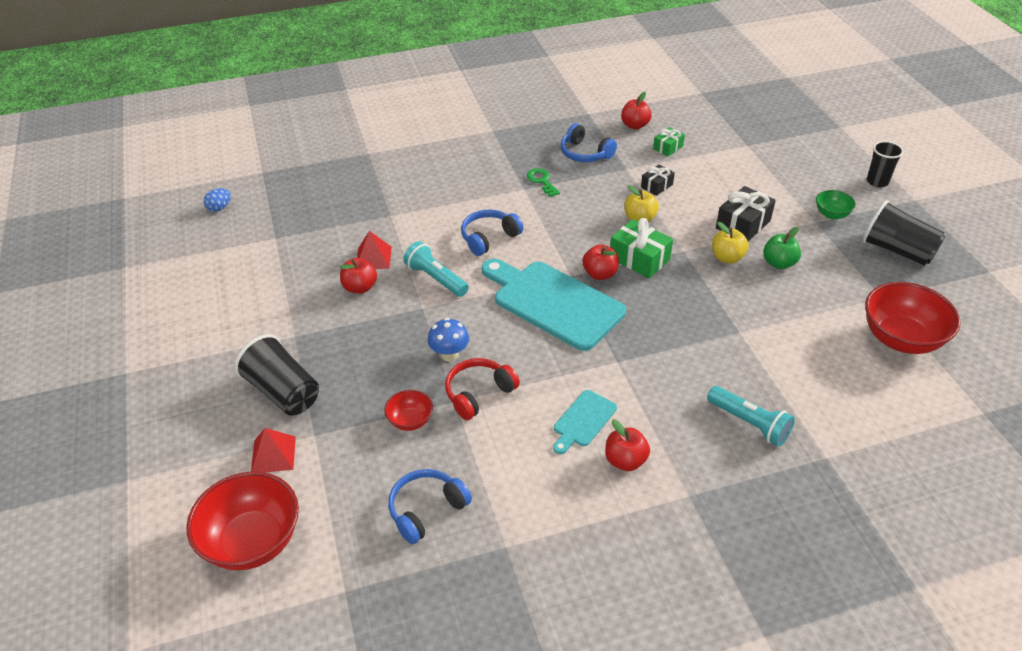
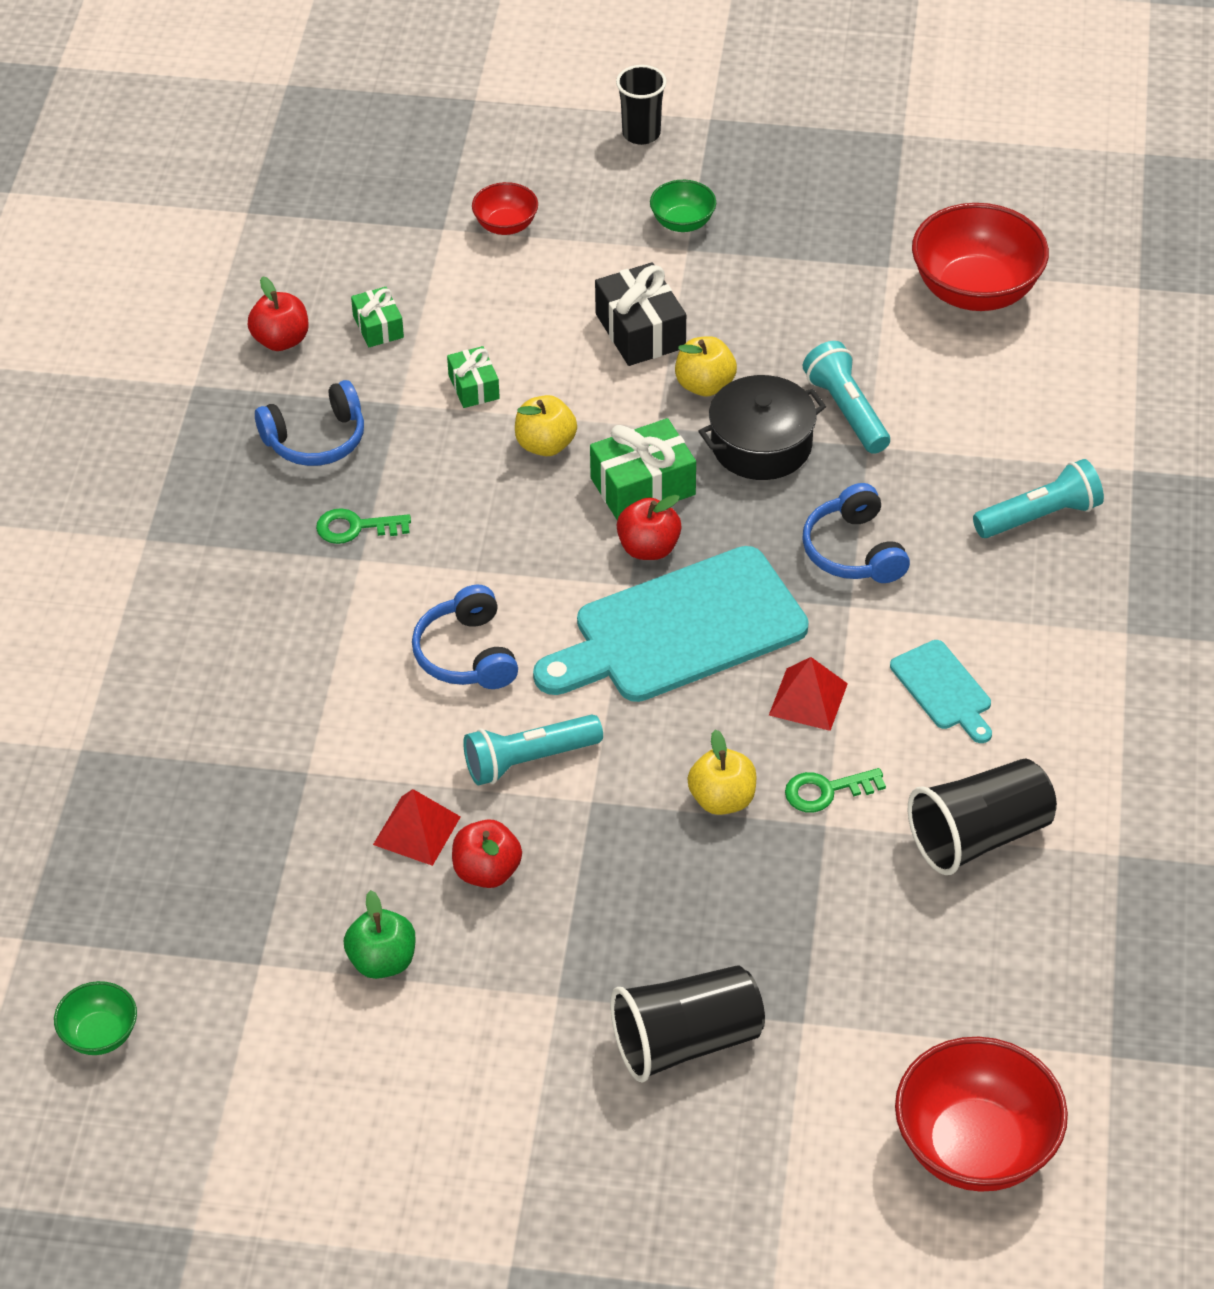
camera: 65 degrees left, 5 degrees up
(219, 208) = (100, 1035): blue egg -> green bowl
(273, 454) = (817, 1085): red pyramid -> red pyramid (808, 699)
(410, 421) = (837, 892): red bowl -> red bowl (506, 225)
(426, 510) = (1016, 923): blue headphones -> blue headphones (854, 551)
(449, 354) = (722, 799): blue mushroom -> yellow apple
(479, 393) = (826, 791): red headphones -> green key
(625, 460) = (1038, 672): red apple -> none
(656, 186) = (473, 387): black gift -> green gift
(704, 291) = (761, 445): none -> black pot
(757, 315) = (846, 411): none -> turquoise flashlight
(778, 263) = (753, 335): green apple -> green apple (382, 961)
(897, 250) = (805, 198): black cup -> black cup (979, 836)

